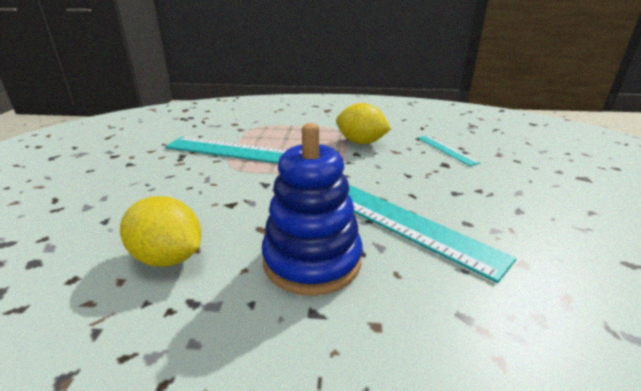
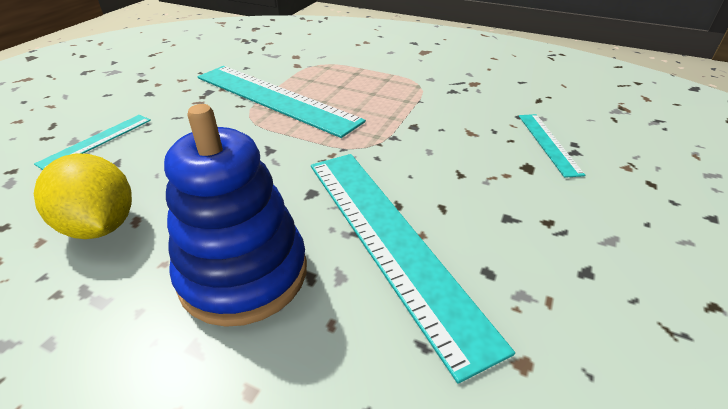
camera: 20 degrees right, 10 degrees up
(110, 203) = (96, 141): none -> turquoise ruler
(361, 142) = (432, 110): yellow lemon -> none

